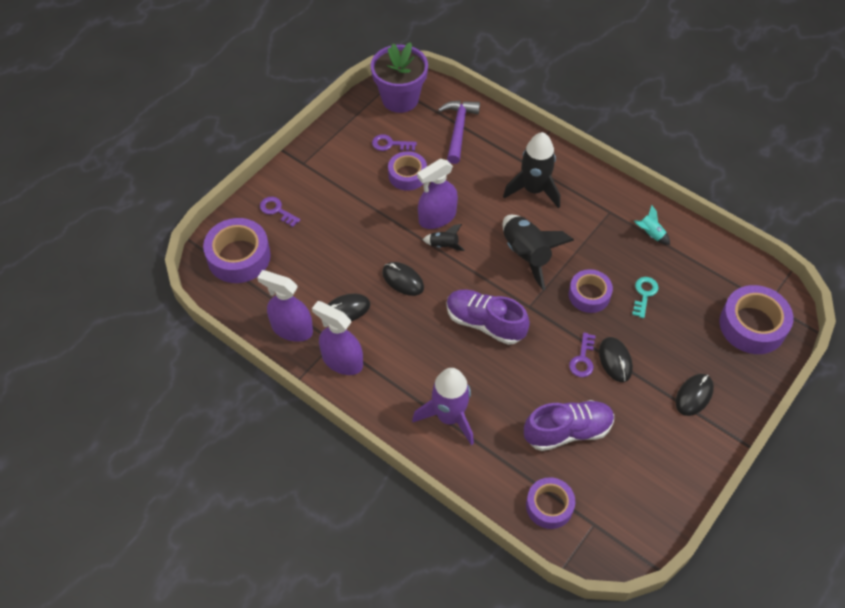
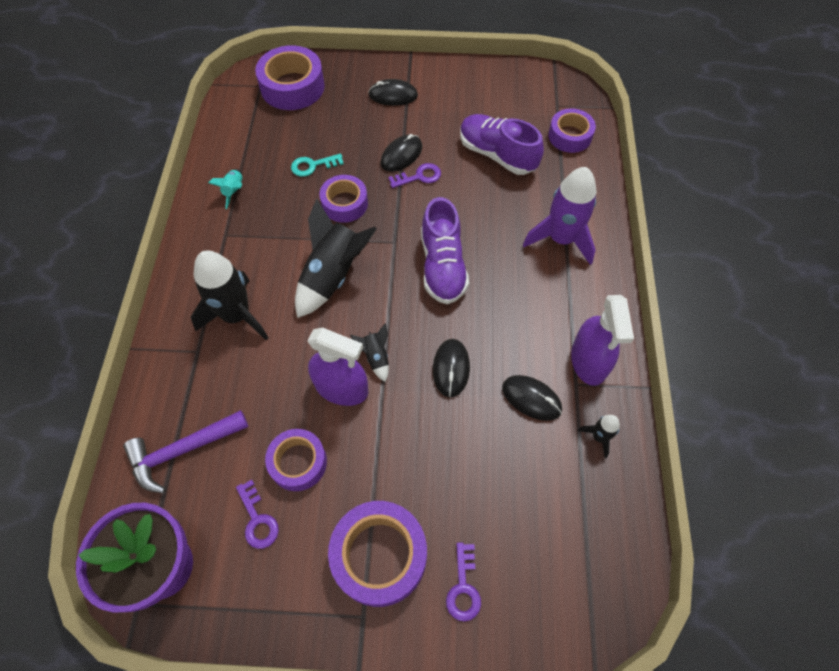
camera: 125 degrees left, 5 degrees up
(239, 257) = (565, 578): purple tape -> purple tape (379, 555)
(292, 329) = (599, 437): purple spray bottle -> black rocket

